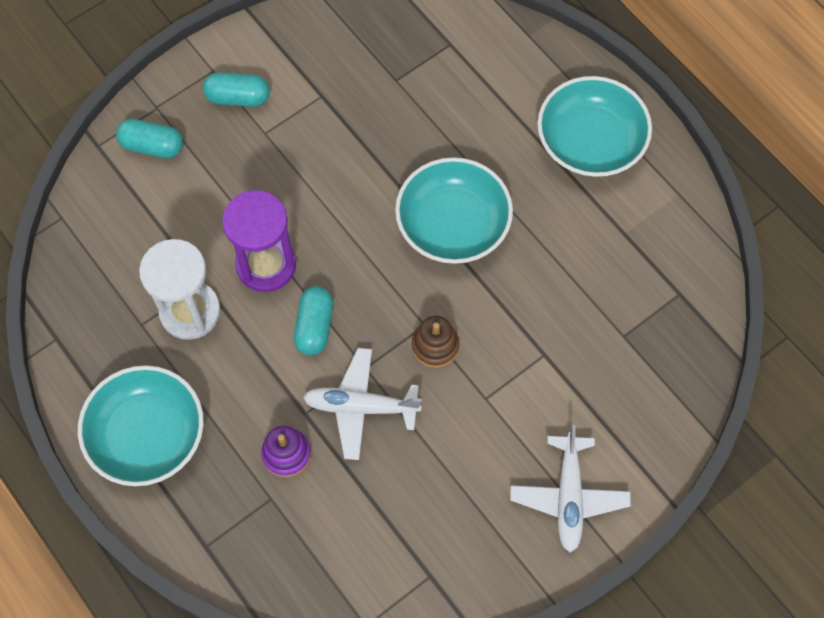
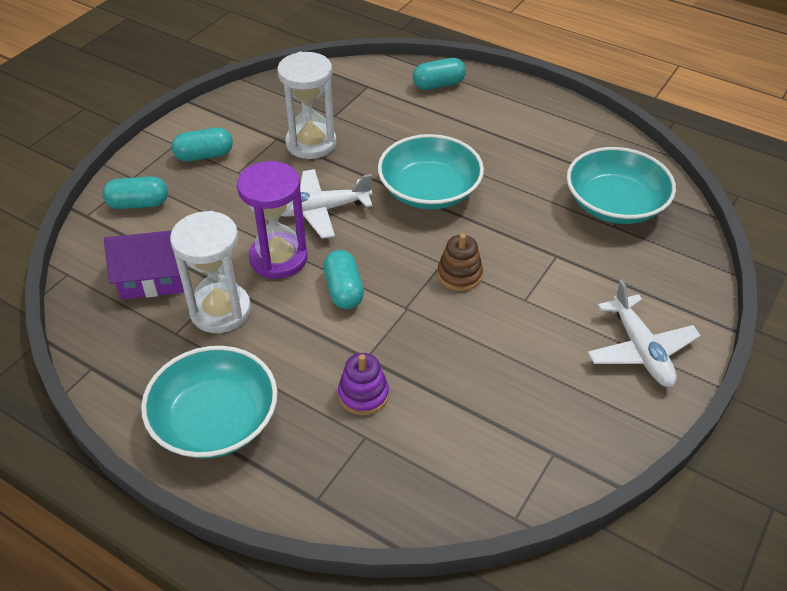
camera: 20 degrees left, 20 degrees down
(139, 249) = (153, 278): none -> purple house
(355, 115) = (311, 143): none -> white hourglass
(360, 407) = (416, 337): white plane -> white plane (320, 210)
(531, 66) = (438, 84): none -> turquoise capsule
(590, 141) = (510, 115): turquoise bowl -> turquoise bowl (615, 204)

